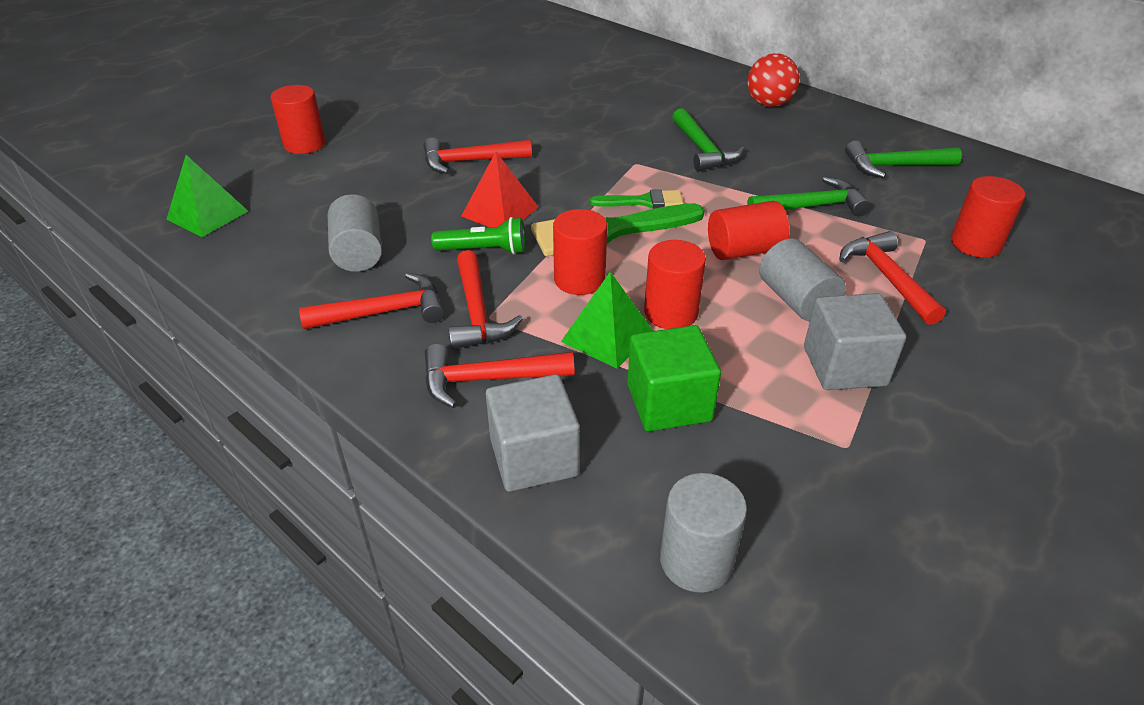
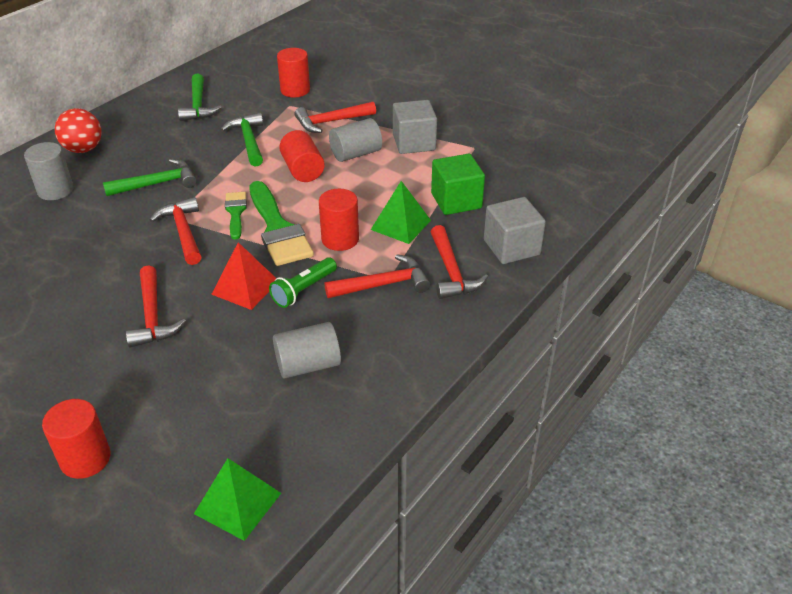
camera: 95 degrees left, 0 degrees up
(384, 312) = (388, 333): red hammer -> red hammer (183, 232)
(484, 250) = (303, 290): green flashlight -> green flashlight turned 135 degrees counterclockwise
(671, 313) = (373, 200): red cylinder -> none
(696, 561) = (560, 193): grey cylinder -> grey cylinder (55, 190)

